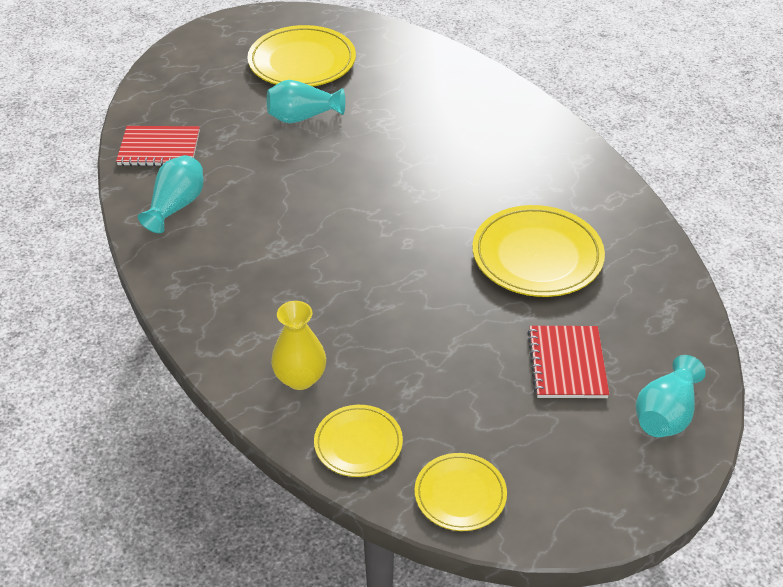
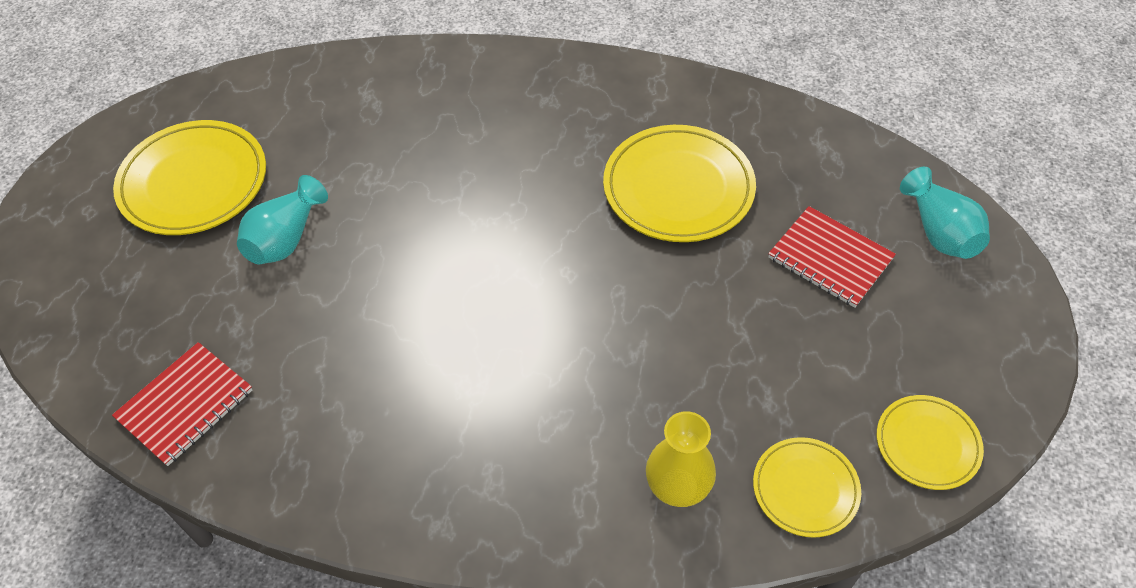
camera: 50 degrees left, 10 degrees up
(176, 206) = (304, 446): turquoise vase -> none

